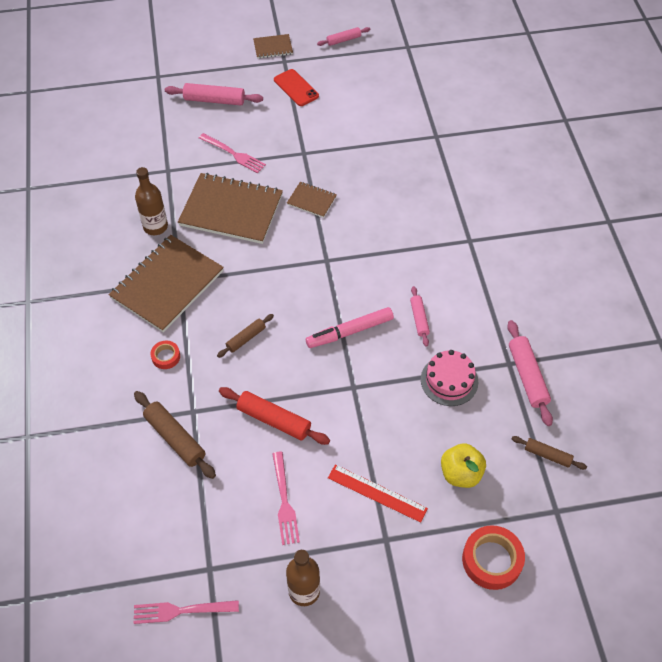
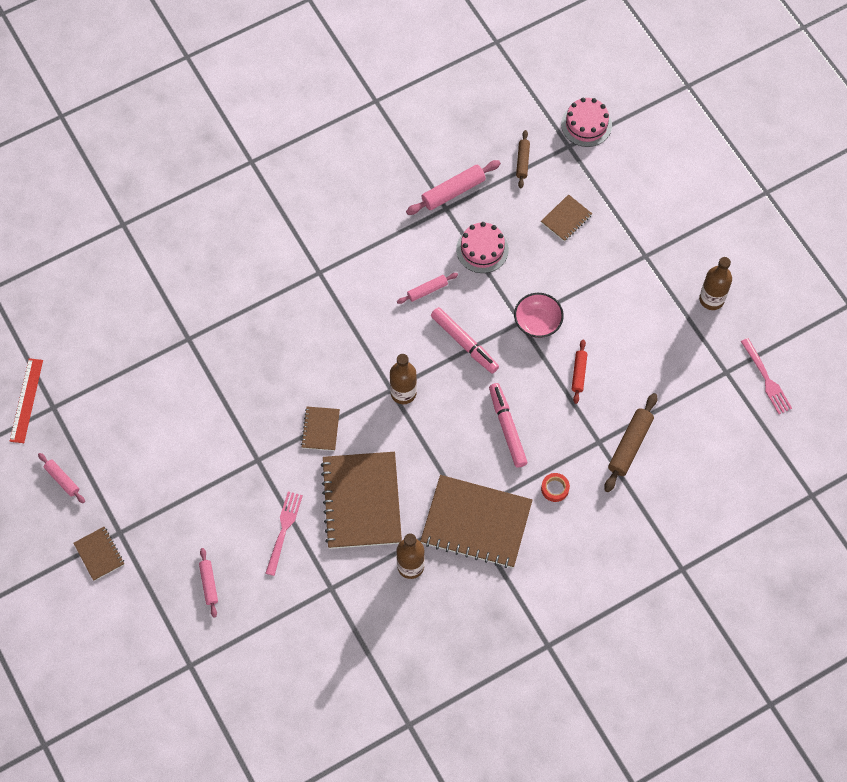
camera: 110 degrees left, 10 degrees up
(214, 100) = (209, 584): pink rolling pin -> pink rolling pin, size x0.61
(246, 338) = (507, 427): brown rolling pin -> pink marker
(274, 420) = (579, 373): red rolling pin -> red rolling pin, size x0.61
(284, 501) = (647, 339): pink fork -> none
(296, 88) = (160, 503): red phone -> none
(319, 268) = (403, 393): none -> brown bottle
(346, 402) = (537, 322): none -> pink bowl
(377, 493) = (609, 274): red ruler -> red ruler (26, 400)
(460, 474) = (566, 219): yellow apple -> brown notebook
(492, 560) = (628, 180): red tape -> none
(581, 541) = (586, 124): none -> pink cake

